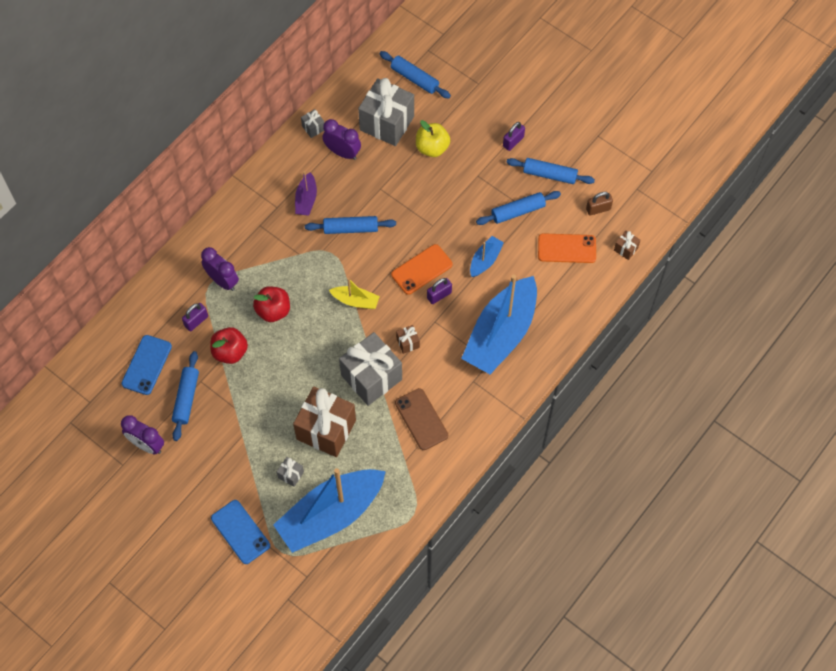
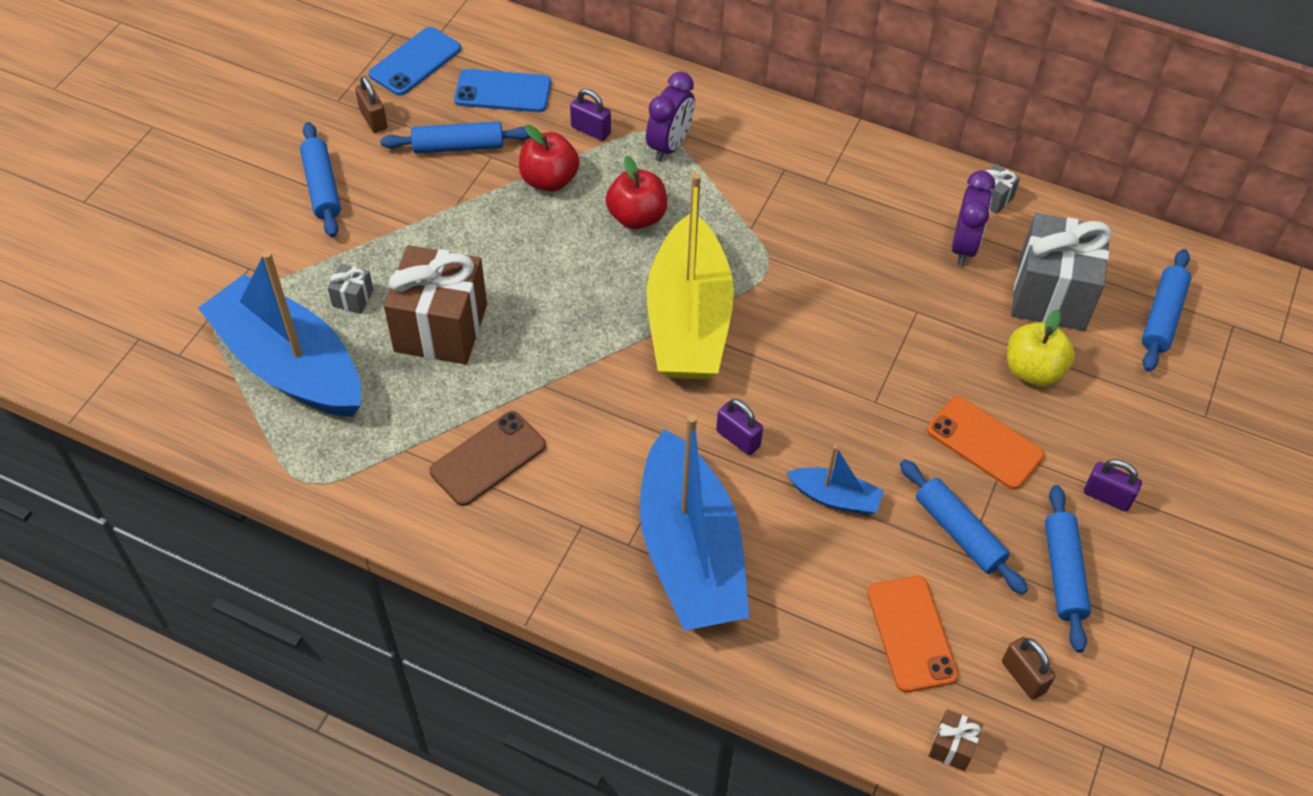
camera: 75 degrees right, 10 degrees down
(147, 445) = (373, 119): purple clock -> brown padlock
(240, 532) = (246, 256): blue phone -> blue phone (415, 62)
(306, 199) = (854, 217): purple boat -> none
(350, 228) = (823, 286): blue rolling pin -> blue rolling pin (322, 187)
(355, 301) = (688, 320): yellow boat -> yellow boat, size x2.25
(371, 377) = (551, 370): grey gift -> none
(408, 343) = (630, 410): brown gift -> none
(421, 269) = (780, 402): orange phone -> orange phone (984, 443)
(501, 334) = (690, 552): blue boat -> blue boat turned 120 degrees counterclockwise

